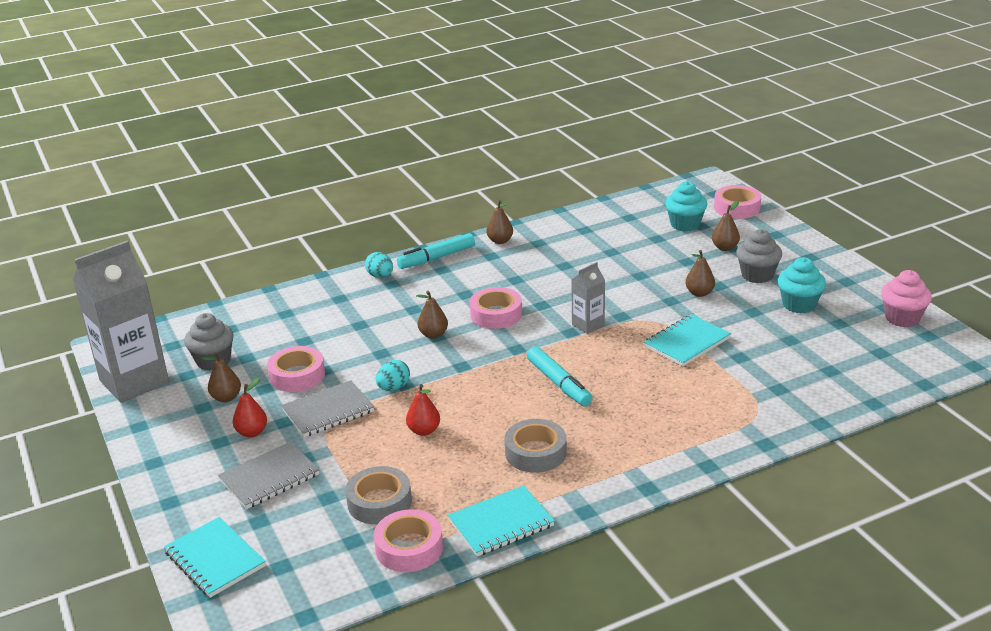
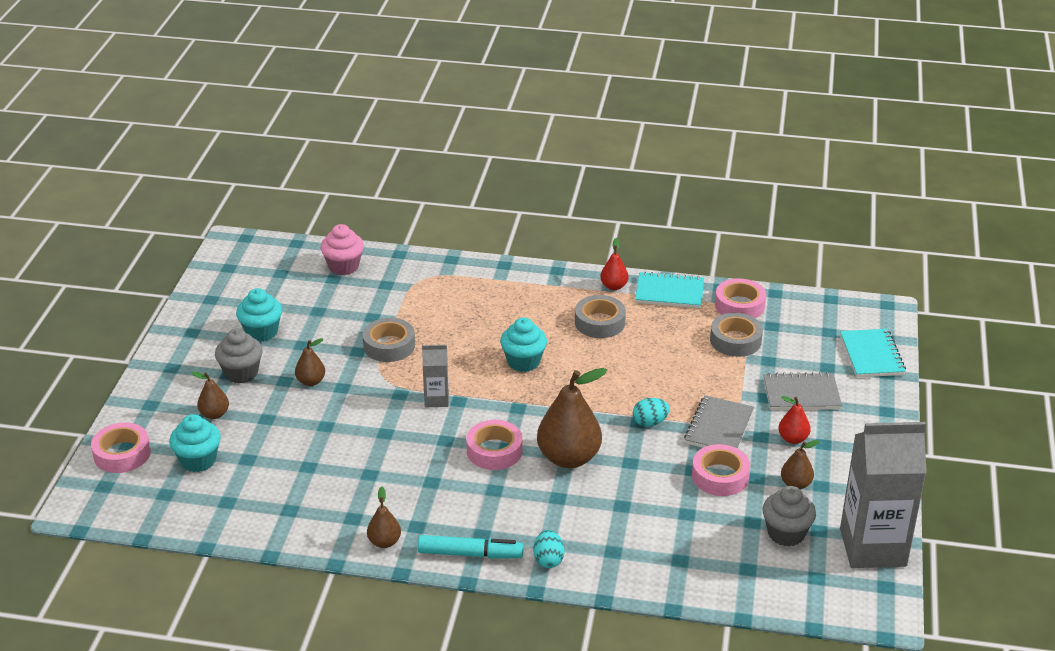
camera: 145 degrees left, 5 degrees up
(328, 411) = (719, 427): grey notebook -> grey notebook turned 75 degrees counterclockwise
(424, 431) = (660, 375): red pear -> red pear (614, 286)
(433, 334) = (569, 458): brown pear -> brown pear, size x2.02
(559, 383) = (523, 362): turquoise marker -> turquoise cupcake
(687, 342) = (389, 346): turquoise notebook -> grey tape
(902, 318) = (218, 286): pink cupcake -> pink cupcake (343, 266)

